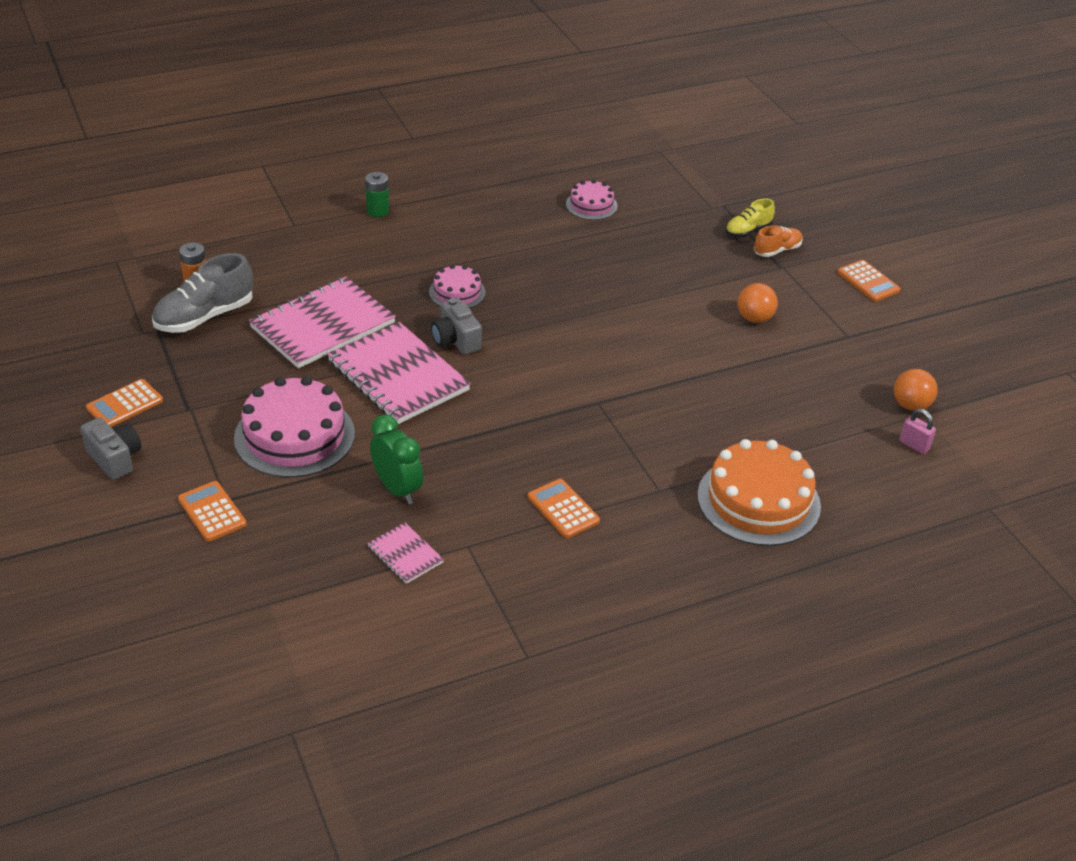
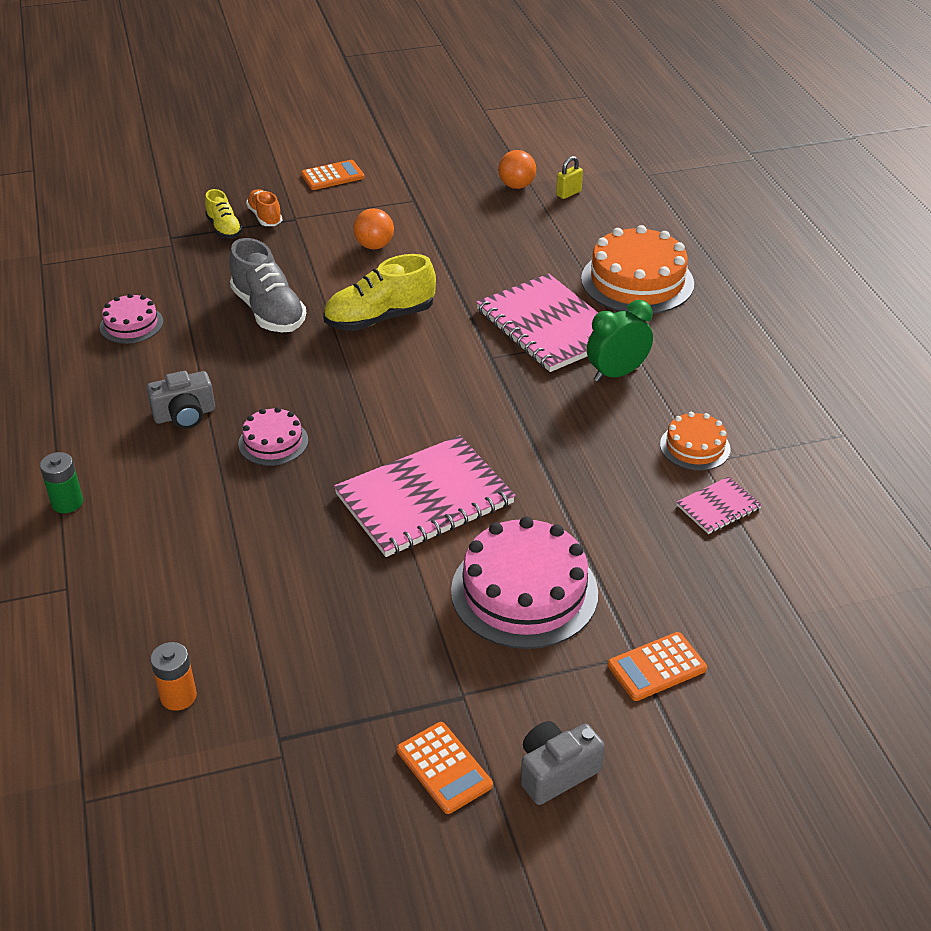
camera: 80 degrees left, 0 degrees up
(204, 317) = (261, 685): grey shoe -> grey shoe (269, 311)
(323, 325) = (310, 562): pink notebook -> pink notebook (548, 326)
(397, 489) = (619, 508): green clock -> green clock (616, 373)
(456, 340) = (366, 449): grey camera -> grey camera (185, 415)
(489, 540) = (695, 447): none -> orange cake
(563, 509) = (649, 395): orange calculator -> none
(638, 332) = (380, 318): none -> yellow shoe
(914, 445) = (568, 193): pink padlock -> yellow padlock

